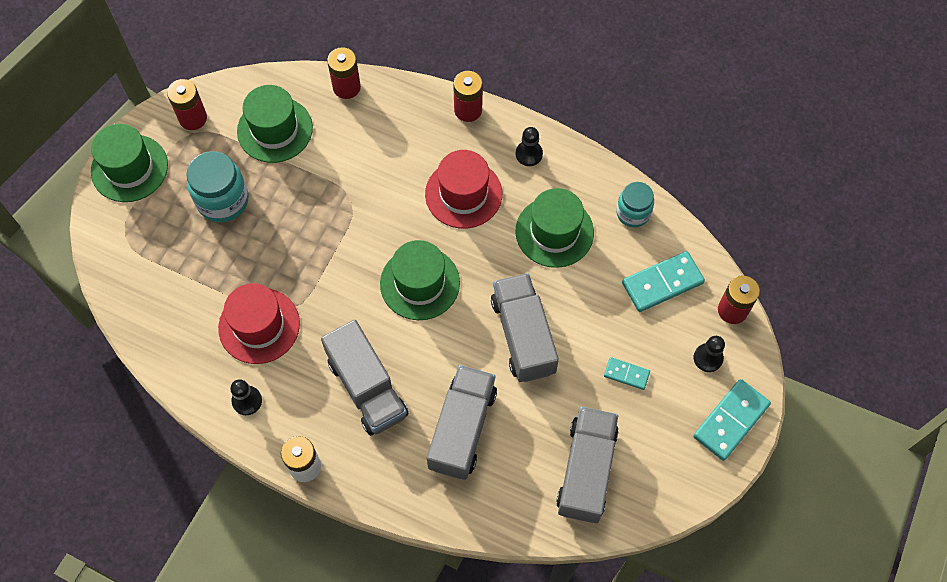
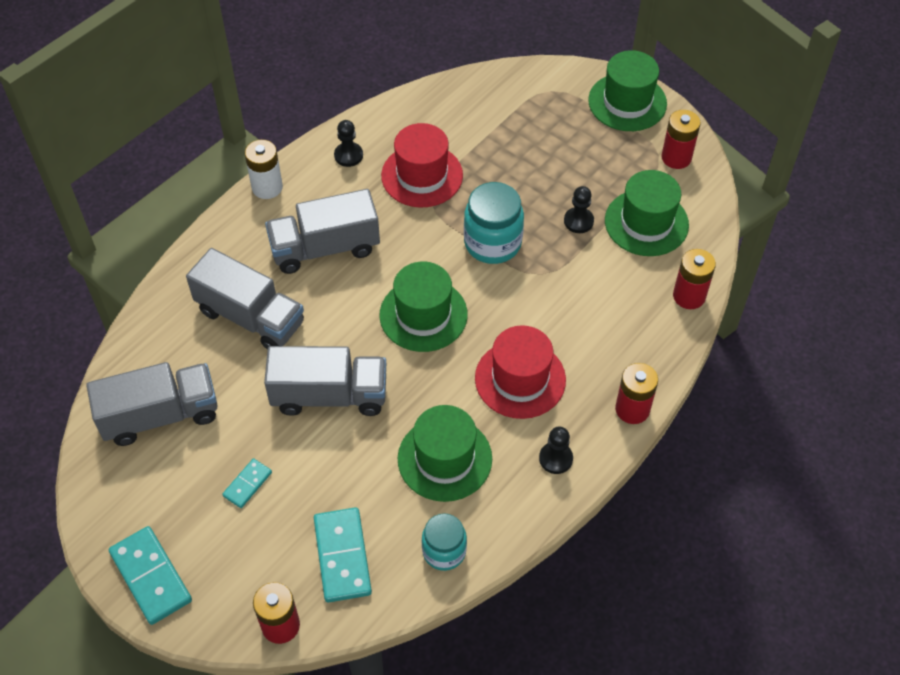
camera: 105 degrees right, 10 degrees down
(223, 200) = (570, 168): turquoise jar -> turquoise jar (492, 243)
(586, 470) = (160, 415): grey truck -> grey truck turned 45 degrees counterclockwise
(708, 358) = (232, 576): black pawn -> black pawn (578, 221)

